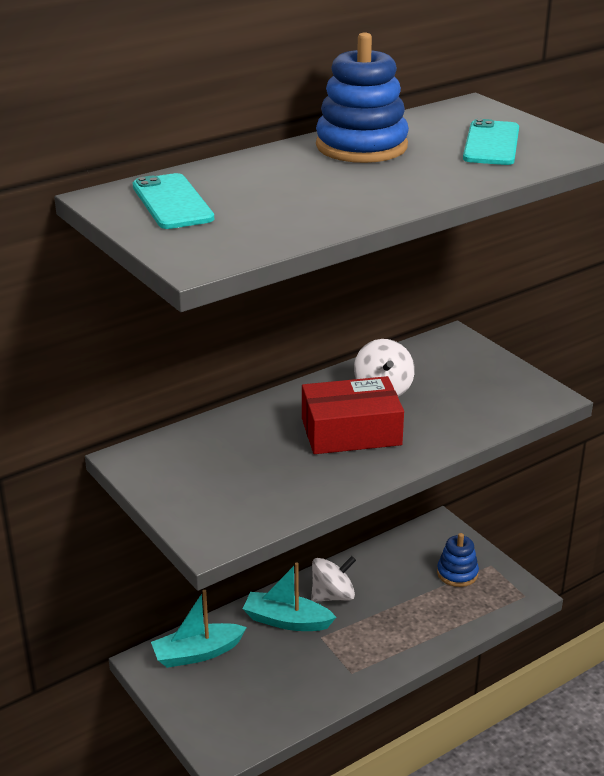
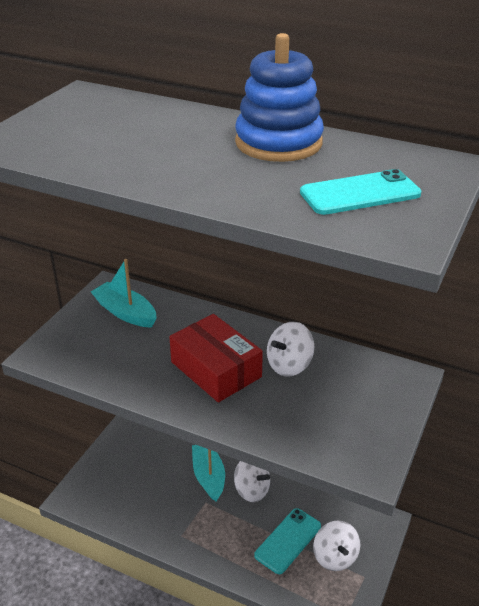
camera: 60 degrees right, 5 degrees up
(172, 202) = (92, 111): turquoise phone -> turquoise phone (288, 540)
(197, 653) = (149, 446): turquoise boat -> turquoise boat (125, 313)
(457, 573) = (335, 557): blue stacking toy -> white spinning top

